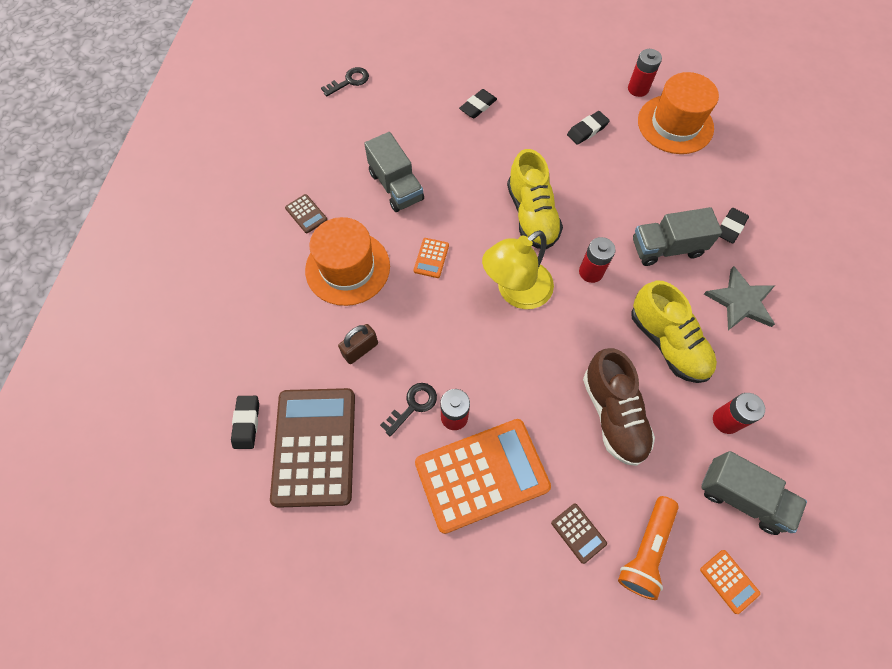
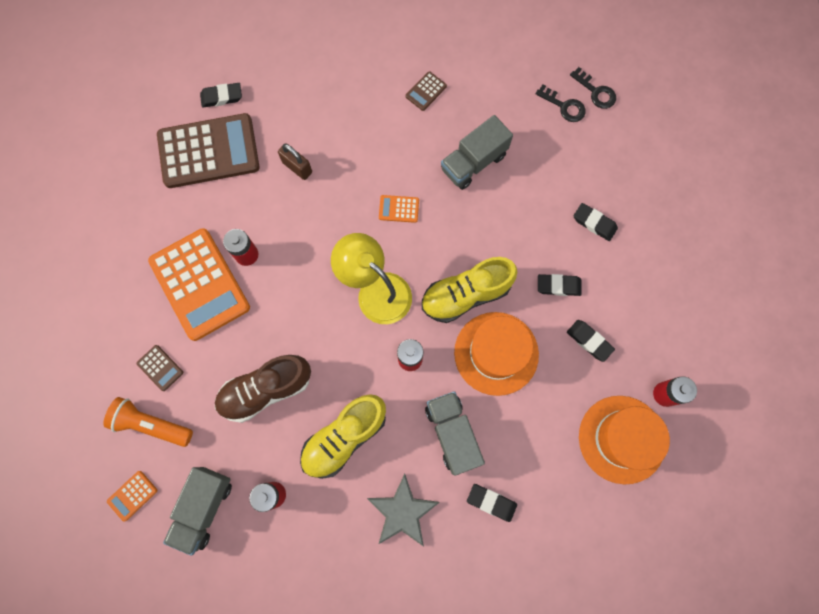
camera: 80 degrees right, 10 degrees up
(347, 268) = (375, 139): orange hat -> orange hat (496, 353)
(413, 406) = (252, 220): black key -> black key (564, 106)
(533, 142) = (558, 286): none -> black eraser
(578, 533) = (160, 368): brown calculator -> brown calculator turned 90 degrees counterclockwise

